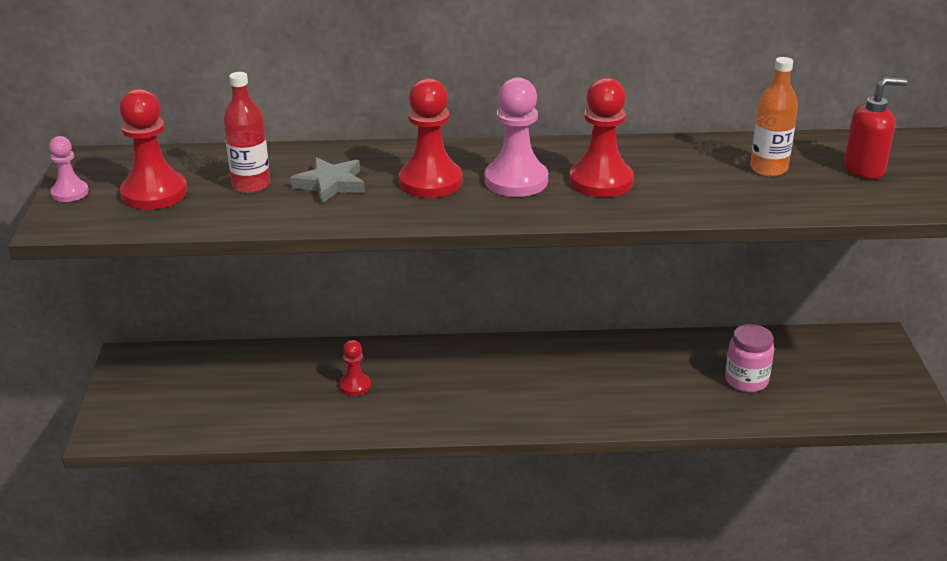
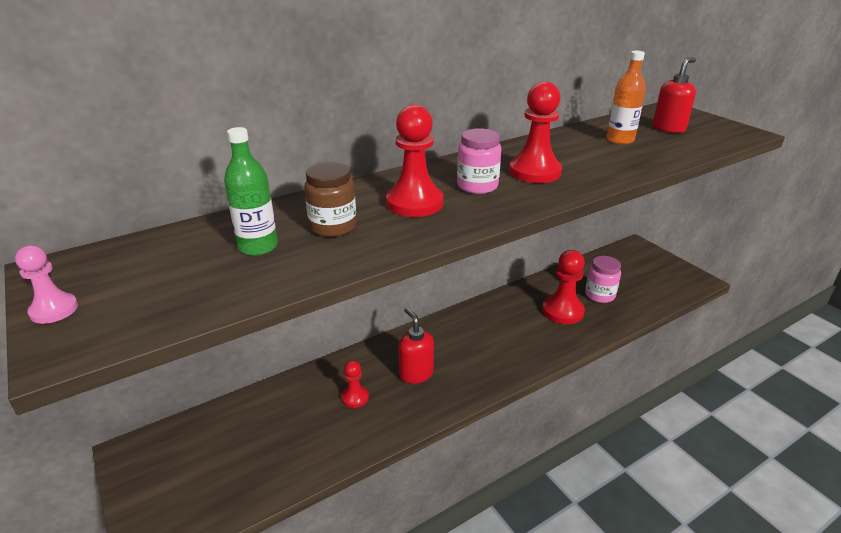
camera: 30 degrees left, 0 degrees up
(154, 193) = (160, 282): red pawn -> red pawn (562, 311)
(251, 185) = (258, 247): red bottle -> green bottle
(330, 184) = (333, 227): grey star -> brown jar
(435, 386) = (416, 374): none -> red soap dispenser
(516, 181) = (477, 186): pink pawn -> pink jar

